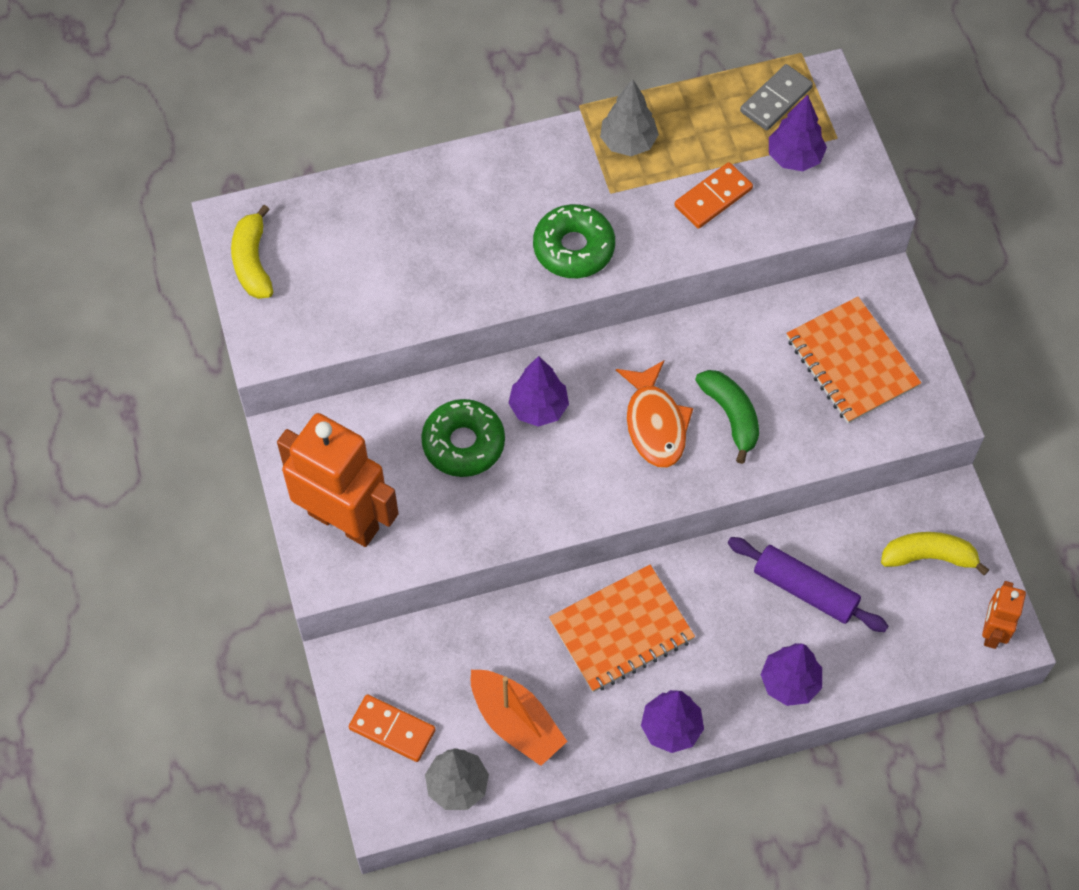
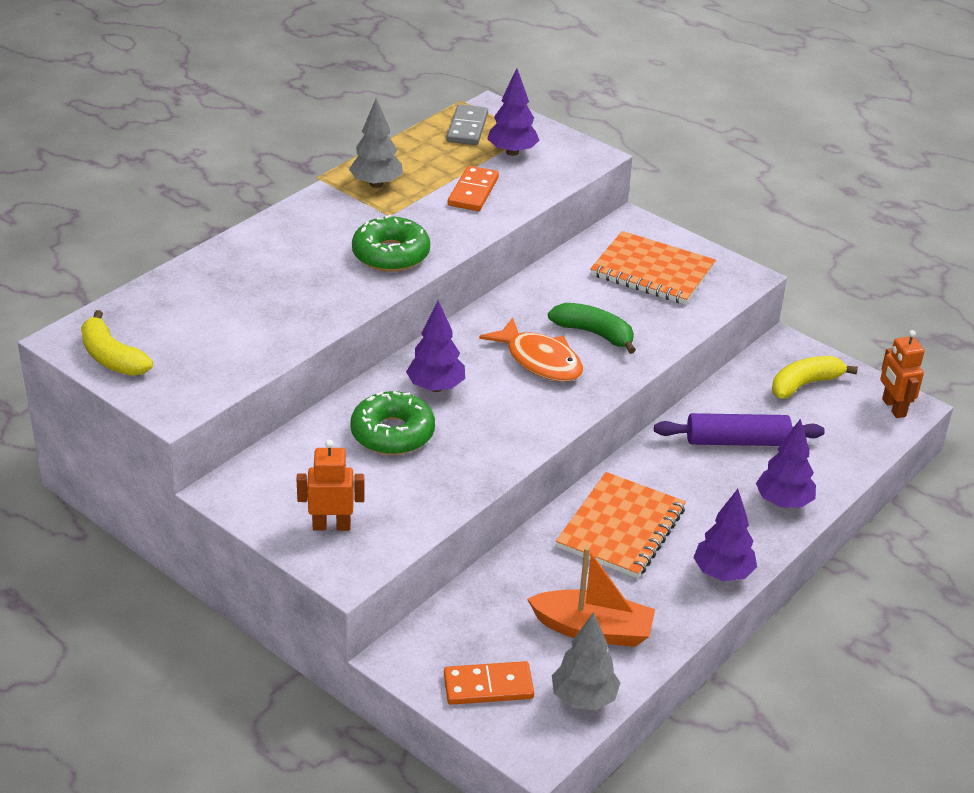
camera: 35 degrees left, 25 degrees down
(344, 520) = (331, 526): orange robot -> orange robot, size x0.50

